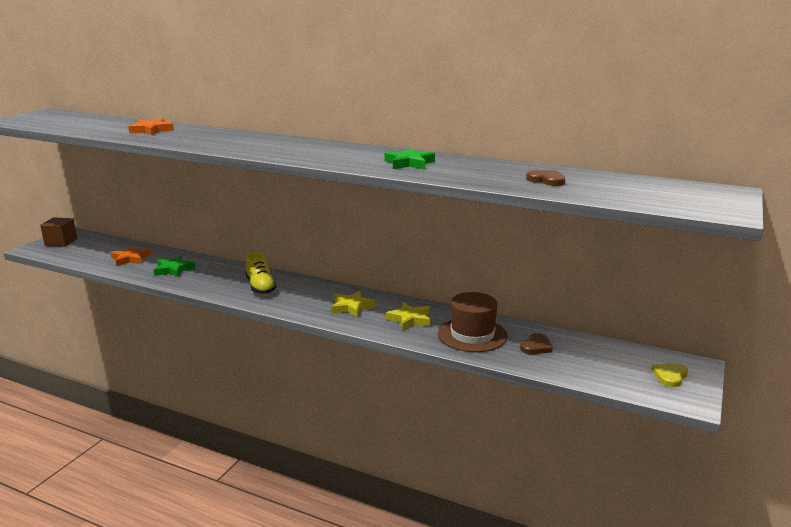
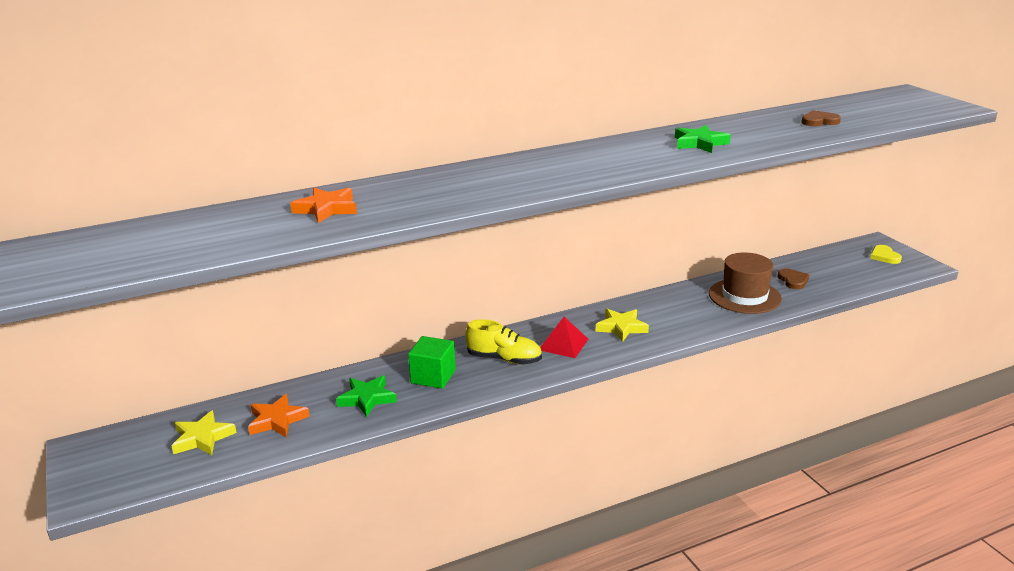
camera: 50 degrees left, 5 degrees up
(61, 242) = (104, 464): brown cube -> none
(216, 276) = (433, 377): none -> green cube
(303, 297) = (563, 344): none -> red pyramid
(410, 319) = (683, 310): yellow star -> yellow star (202, 438)

